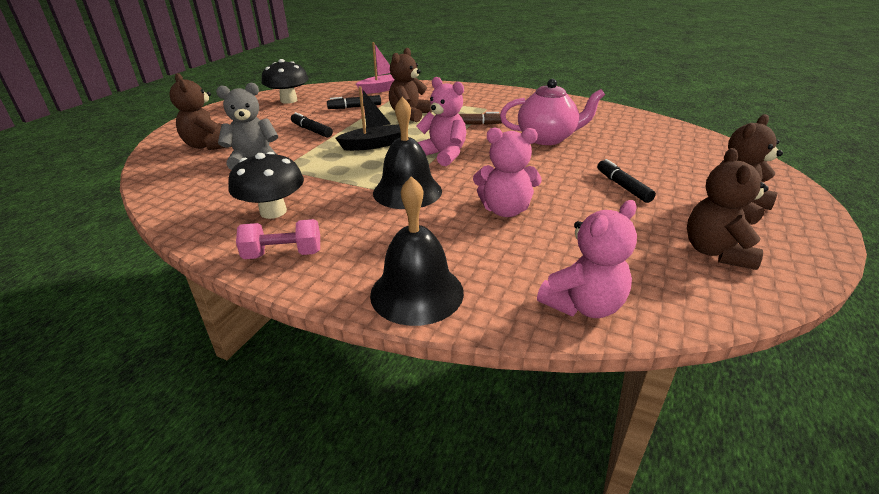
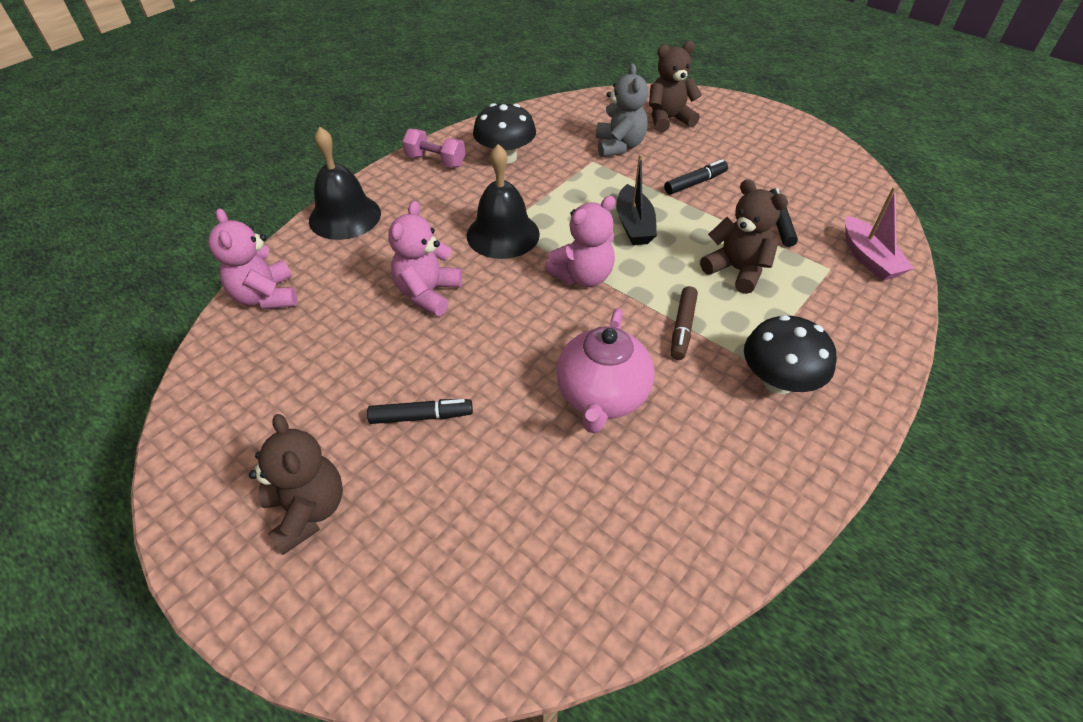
camera: 105 degrees right, 15 degrees up
(283, 254) = (435, 161): pink dumbbell -> pink dumbbell turned 75 degrees counterclockwise
(289, 100) = (815, 169): black mushroom -> black mushroom (778, 381)
(716, 252) = (254, 426): brown teddy bear -> none

